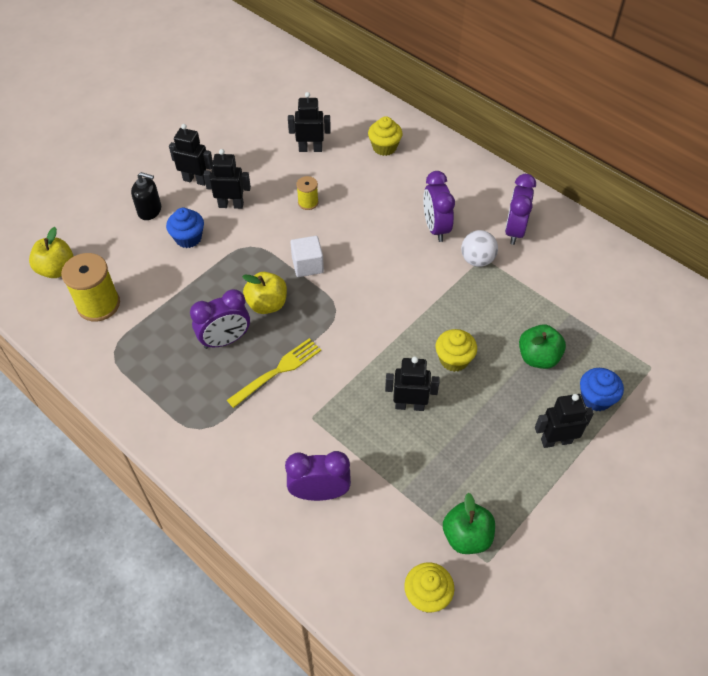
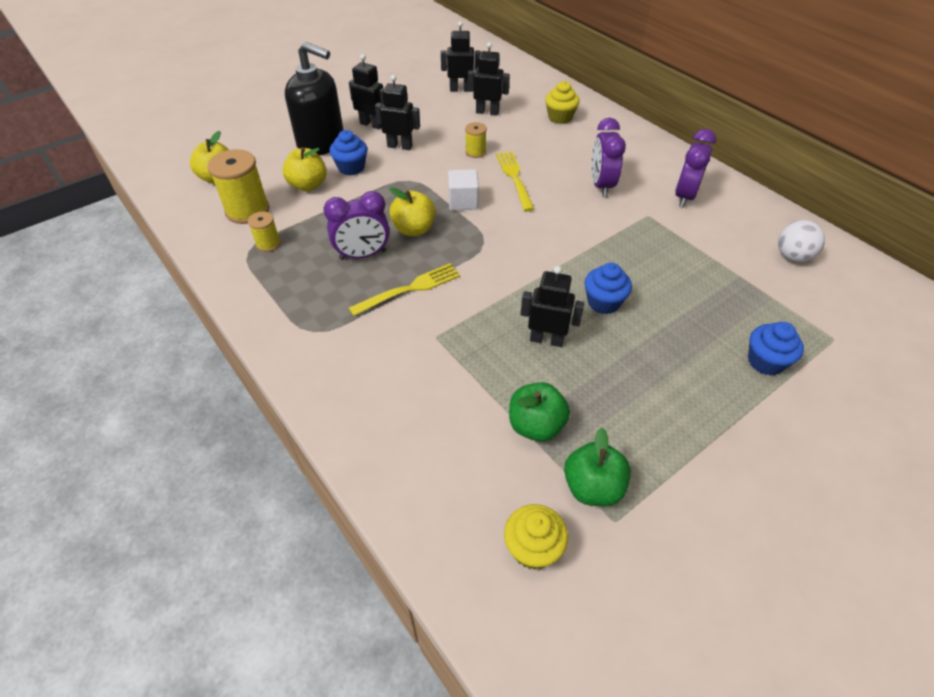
camera: 10 degrees right, 5 degrees down
(131, 340) = (268, 244): none -> yellow spool
(150, 210) = (321, 143): black soap dispenser -> black soap dispenser, size x1.93
(150, 266) = (308, 185): none -> yellow apple
(319, 492) = (427, 413): purple clock -> none
(352, 230) = (514, 178): none -> yellow fork
(454, 359) = (603, 302): yellow cupcake -> blue cupcake
(477, 260) = (641, 216): white ball -> white ball (792, 256)
(538, 357) = (700, 312): green apple -> green apple (536, 426)
(556, 441) = (714, 399): black robot -> black robot (460, 89)

